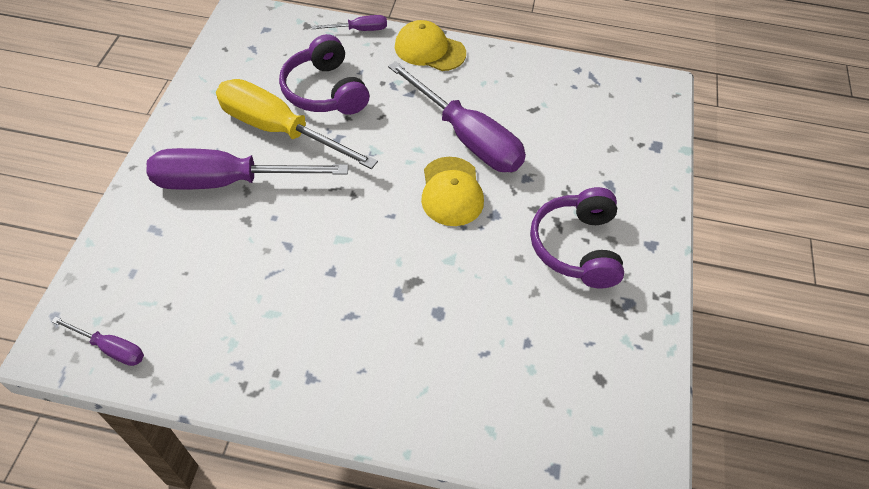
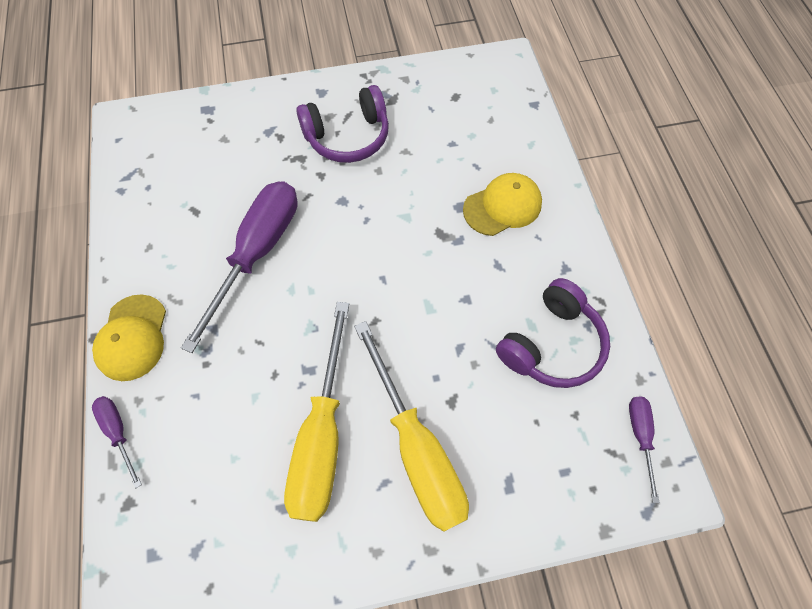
camera: 110 degrees left, 10 degrees up
(227, 182) = (416, 448): purple screwdriver -> yellow screwdriver
(325, 91) = (242, 418): purple headphones -> purple headphones (552, 344)
(451, 191) = (332, 241): yellow cap -> yellow cap (502, 206)

